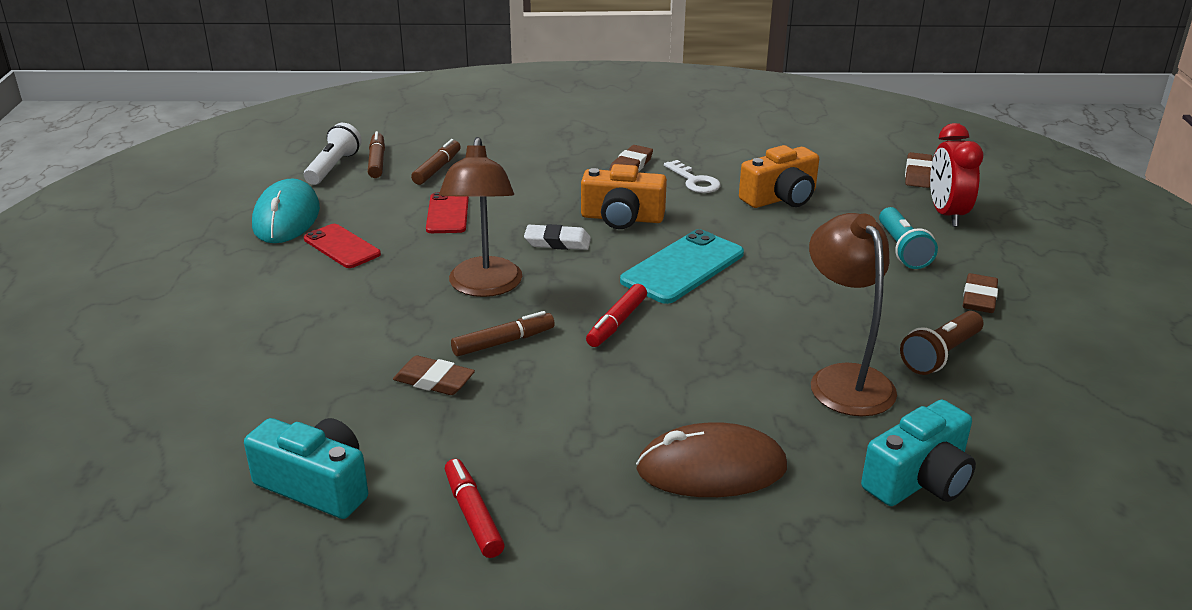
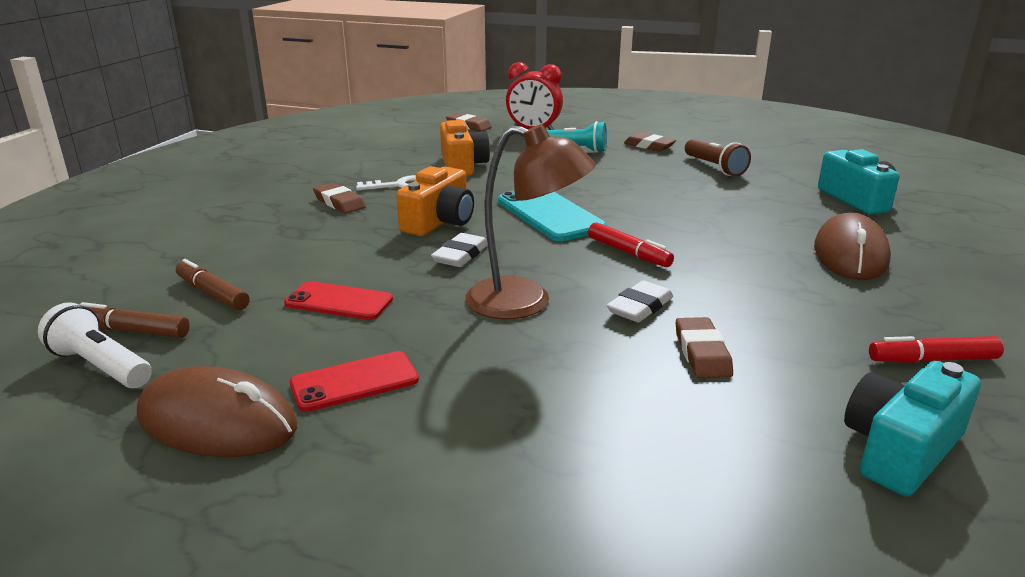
camera: 70 degrees left, 5 degrees down
(287, 217) = (217, 421): turquoise mouse -> brown mouse
(434, 380) = (702, 353): brown eraser -> brown eraser turned 45 degrees counterclockwise
(503, 342) = (640, 307): brown marker -> white eraser
(844, 379) = (738, 196): brown lamp -> none

